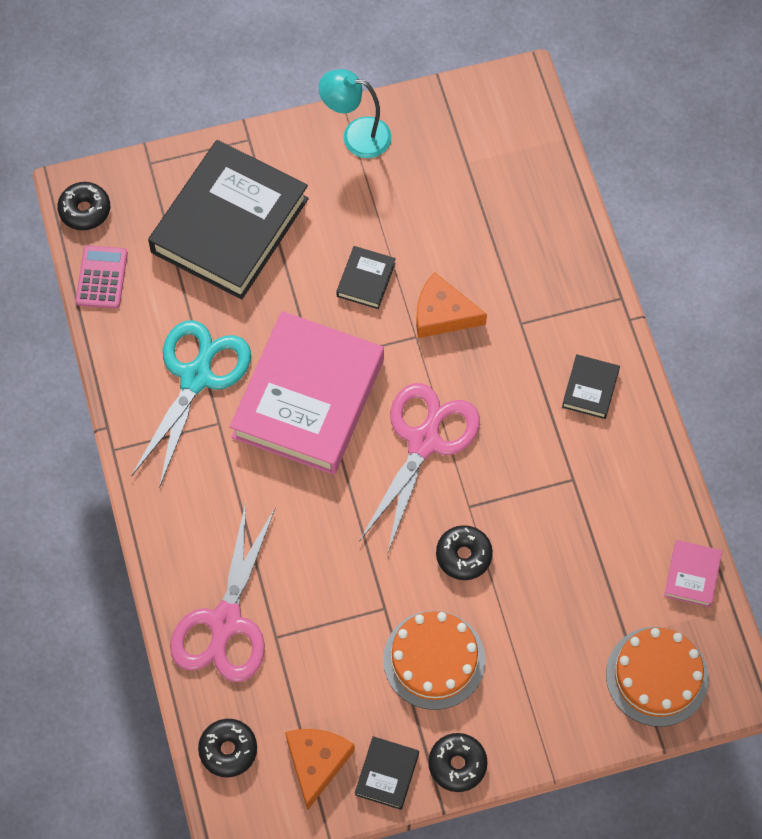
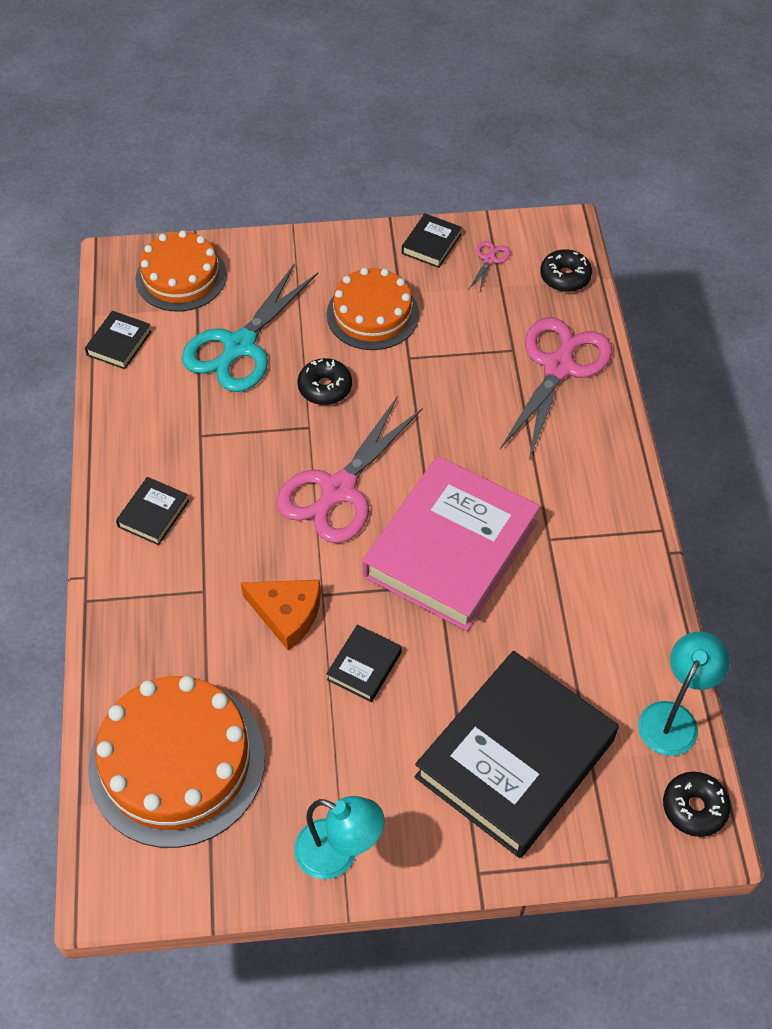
camera: 170 degrees left, 10 degrees down
(102, 277) = (673, 718): pink calculator -> turquoise lamp
(197, 376) = (568, 590): turquoise scissors -> turquoise scissors (239, 347)
(316, 762) = (489, 259): orange cheese -> pink scissors
(457, 764) = (370, 242): black donut -> none
(499, 180) = (177, 762): none -> orange cake
(692, 575) = (119, 343): pink book -> black book

